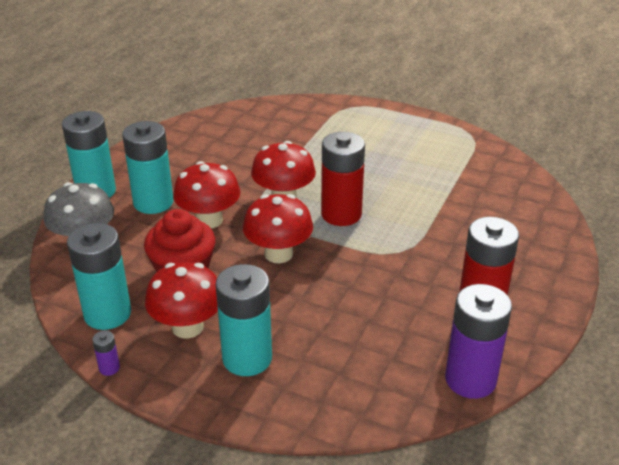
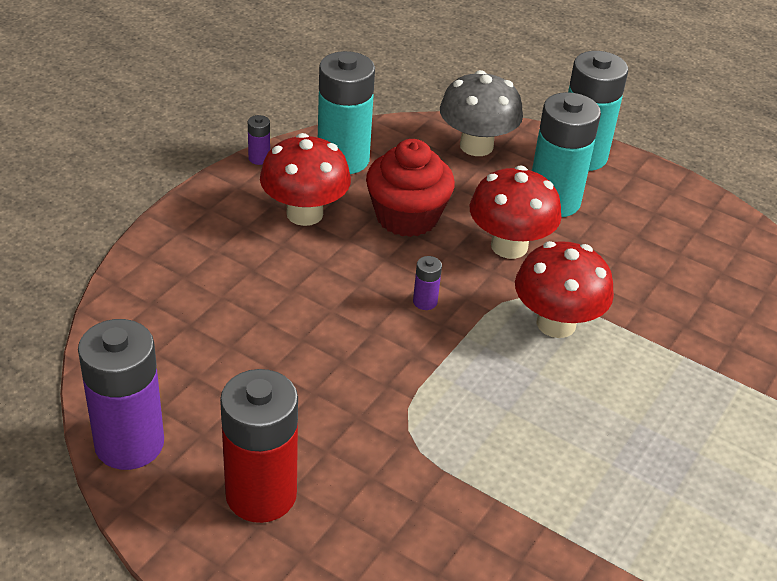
camera: 95 degrees right, 5 degrees up
(247, 358) = (239, 253): turquoise battery -> none
(278, 254) = (425, 302): red mushroom -> purple battery
(341, 214) = (510, 380): red battery -> none

